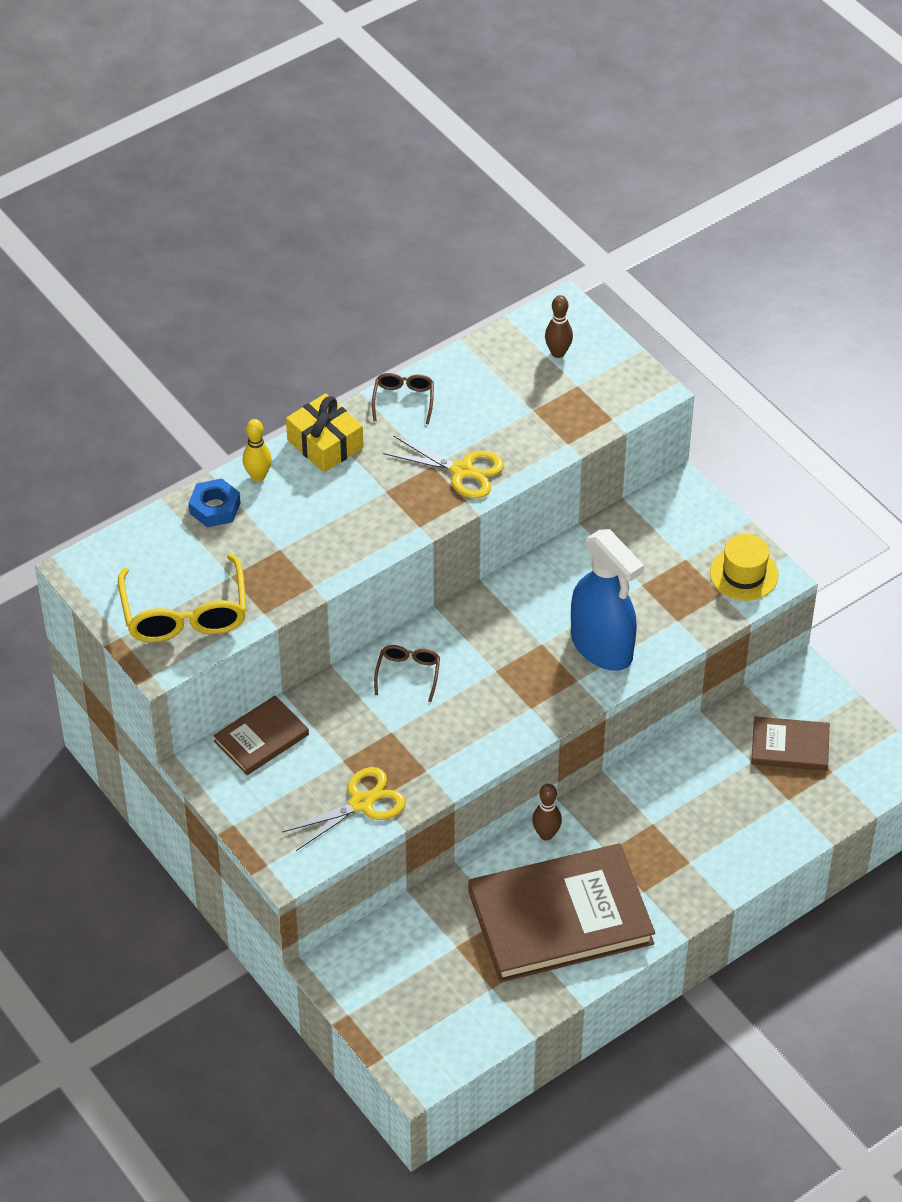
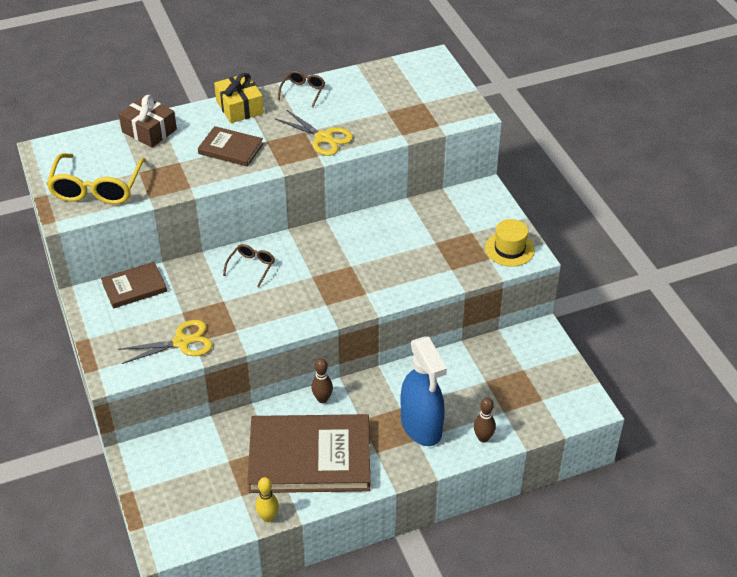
camera: 15 degrees right, 5 degrees down
(215, 508) = (149, 131): blue nut -> brown gift
(258, 476) = (187, 118): yellow bowling pin -> yellow bowling pin (268, 517)
(558, 353) = (418, 82): brown bowling pin -> brown bowling pin (483, 438)
(602, 647) = (392, 276): blue spray bottle -> blue spray bottle (421, 426)
(790, 746) = (517, 377): brown book -> brown book (231, 149)

